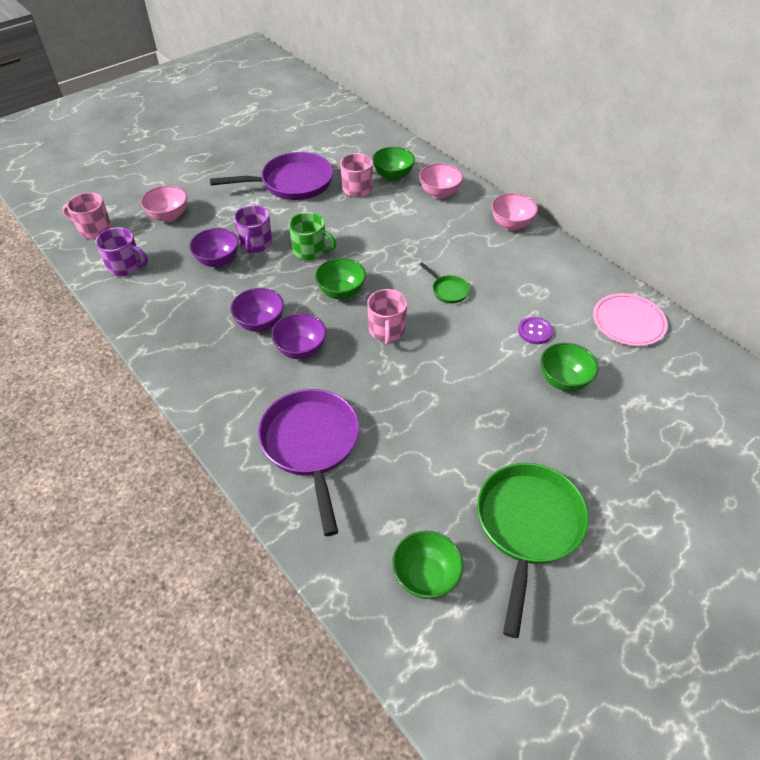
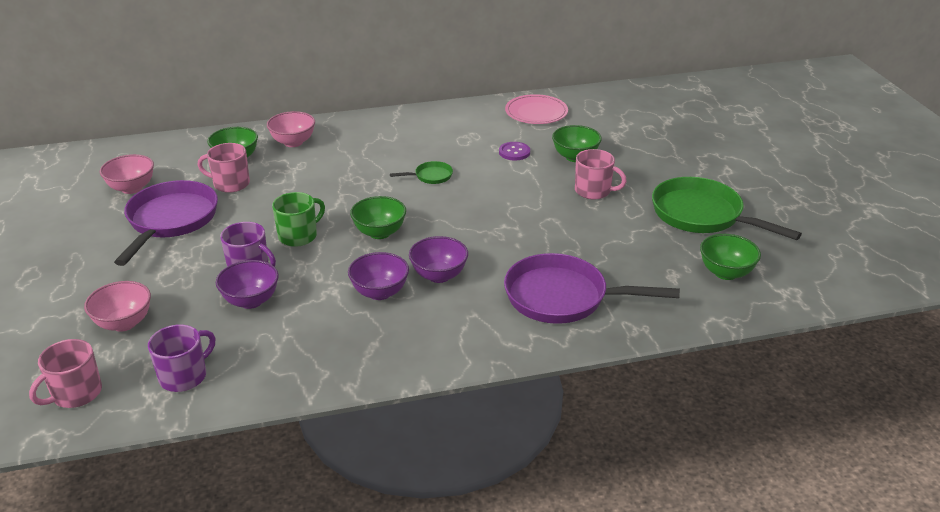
camera: 65 degrees left, 15 degrees down
(387, 330) = (454, 221): pink mug -> pink mug (594, 191)
(511, 224) = (376, 122): pink bowl -> pink bowl (132, 188)

